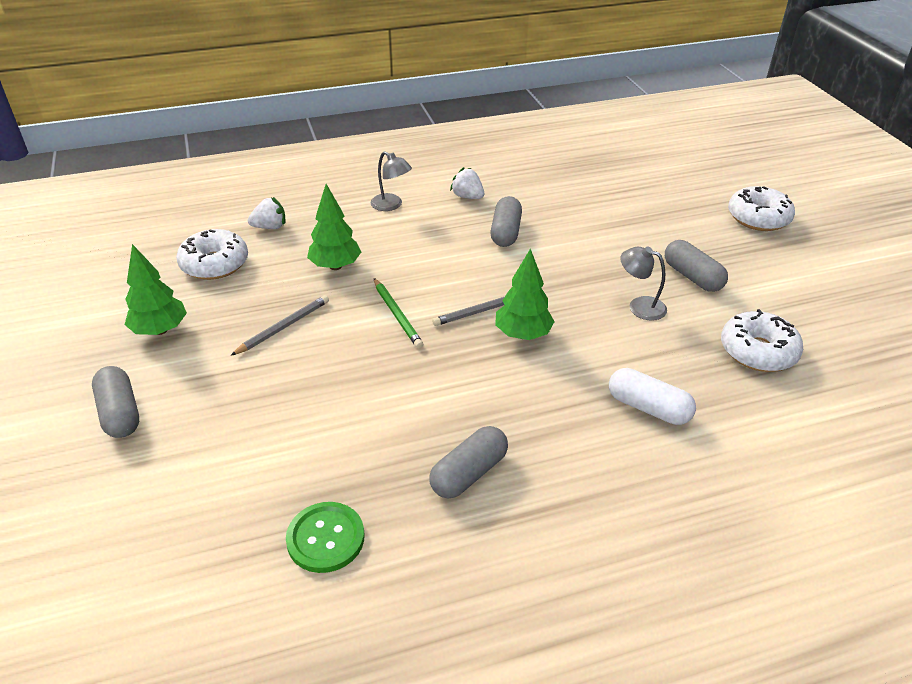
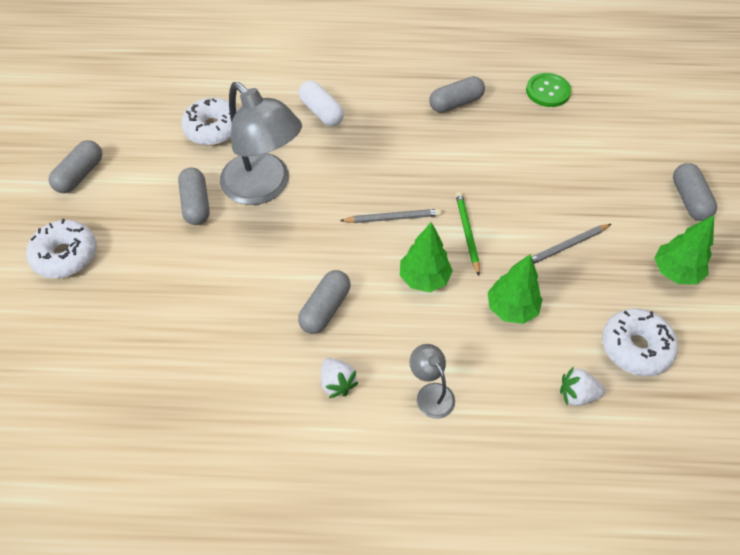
camera: 160 degrees left, 15 degrees up
(522, 334) = (373, 187): green tree -> green tree (424, 278)
(639, 306) = (264, 188): grey lamp -> grey lamp, size x2.20
(833, 274) = (80, 175): none -> grey capsule

